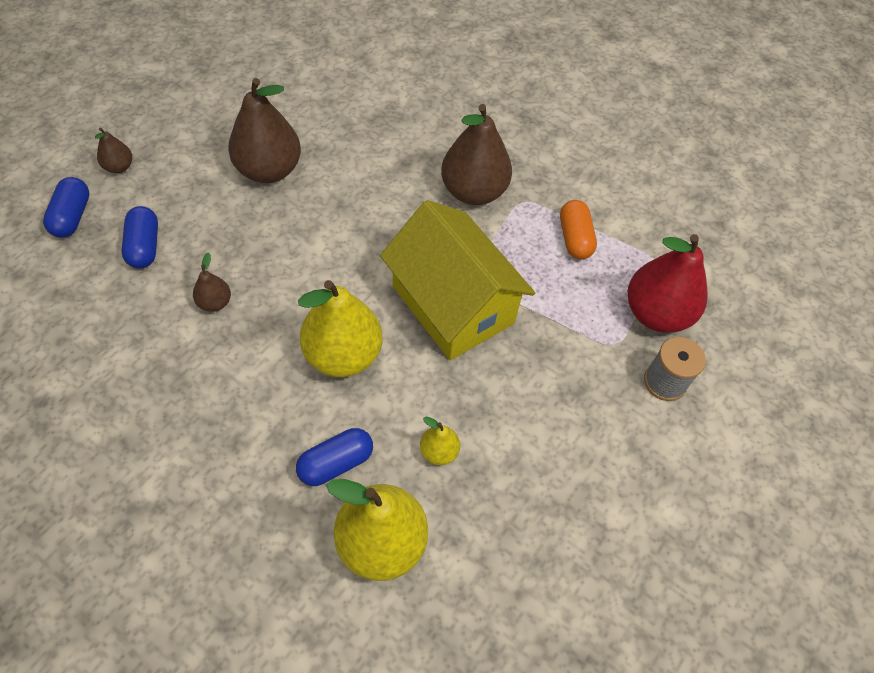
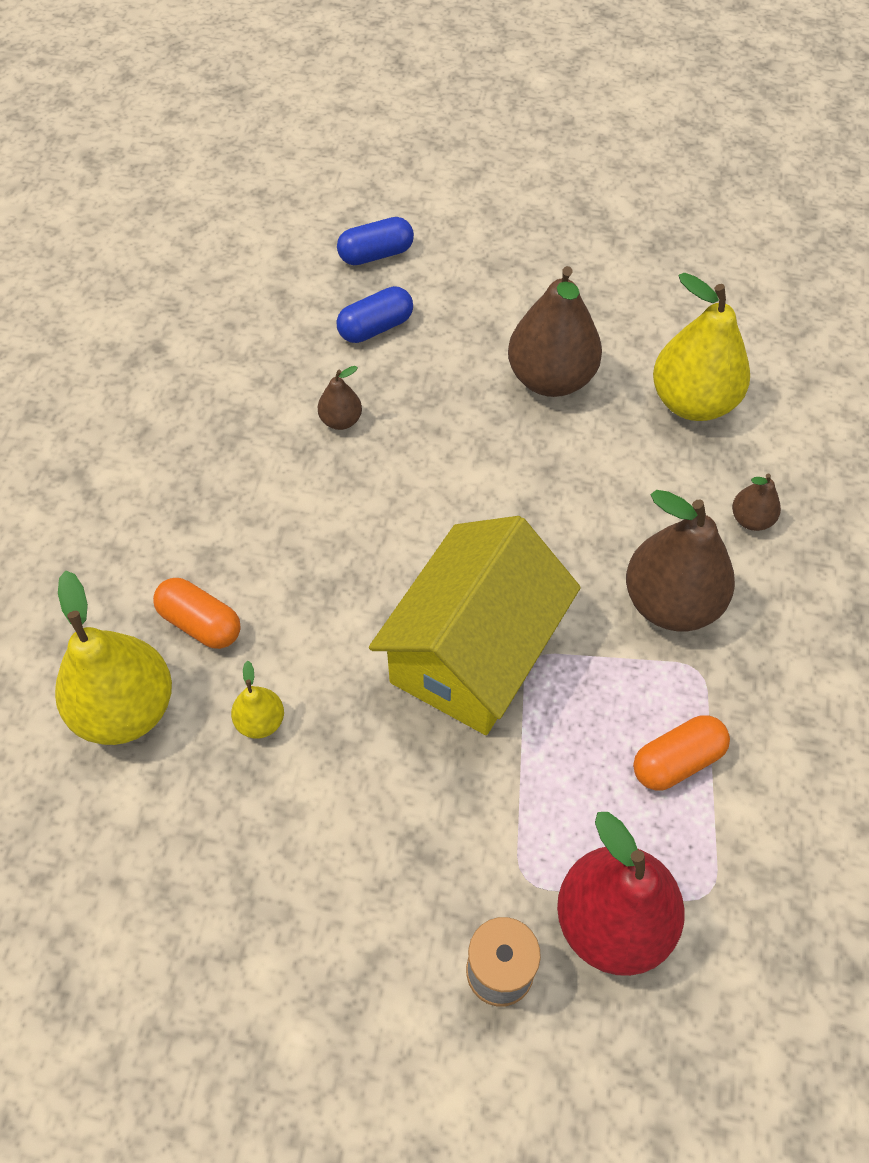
camera: 70 degrees right, 0 degrees up
(119, 167) = (463, 254): brown pear -> brown pear (751, 519)
(336, 463) = (201, 623): blue capsule -> orange capsule
(343, 354) = (339, 568): yellow pear -> yellow pear (692, 402)

